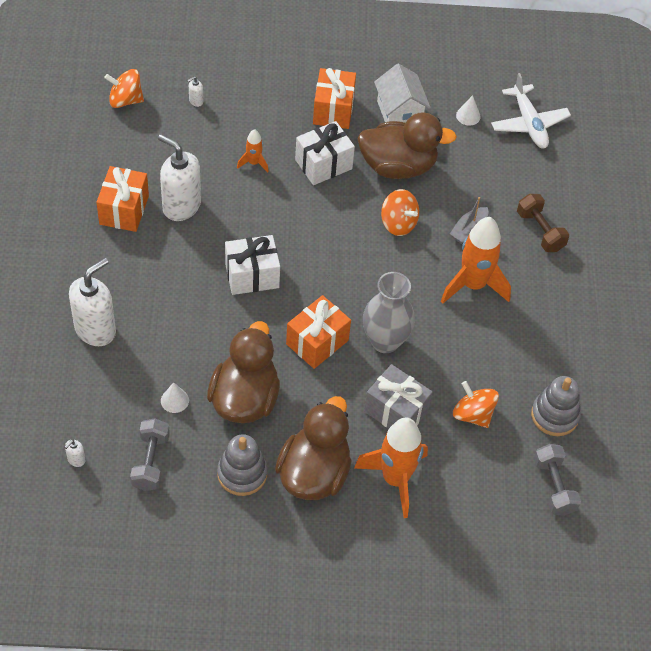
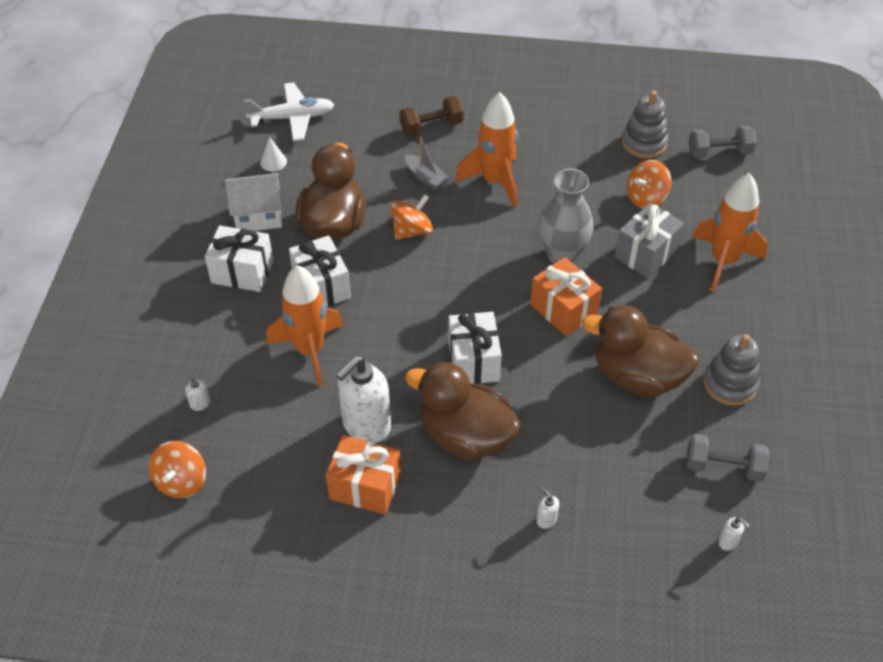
camera: 80 degrees left, 5 degrees down
(95, 330) = (546, 520): white soap dispenser -> white soap dispenser, size x0.40
(174, 400) = (642, 441): white cone -> none
(253, 163) = (309, 350): orange rocket -> orange rocket, size x2.08
(314, 473) = (723, 323): brown duck -> brown duck (465, 436)
(333, 110) = (242, 272): orange gift -> white gift

